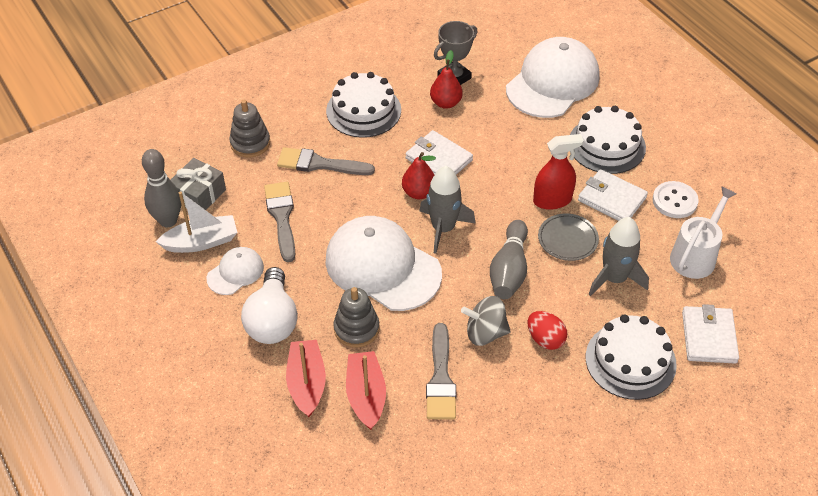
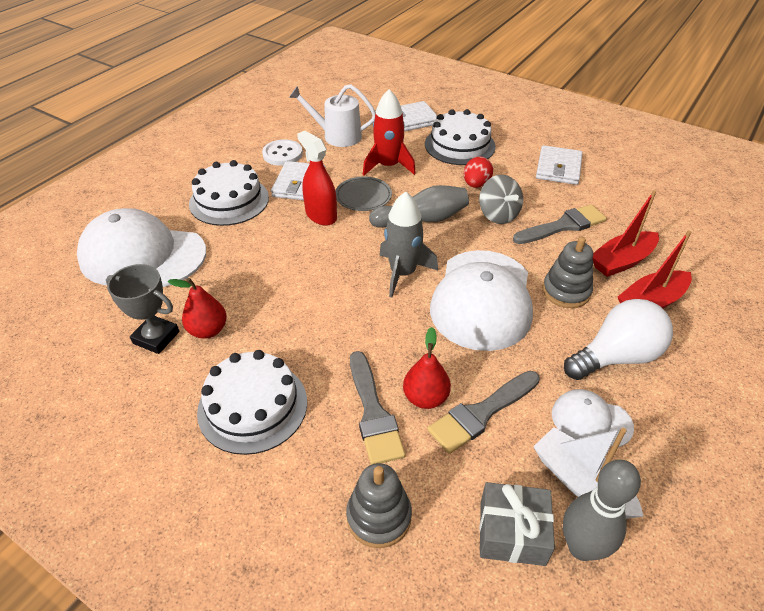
camera: 115 degrees left, 5 degrees down
(419, 193) = (366, 306): red pear -> red pear (425, 398)
(439, 159) = (307, 306): white wallet -> white wallet (558, 168)
(614, 278) = (388, 166): grey rocket -> red rocket

